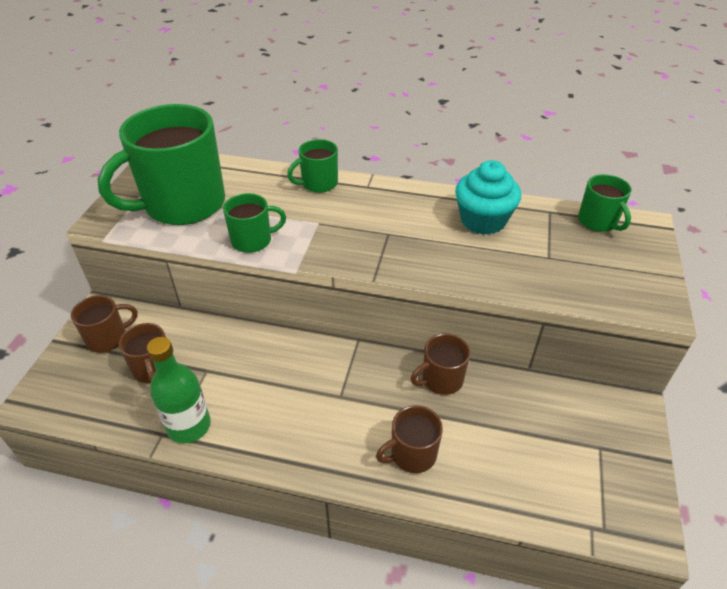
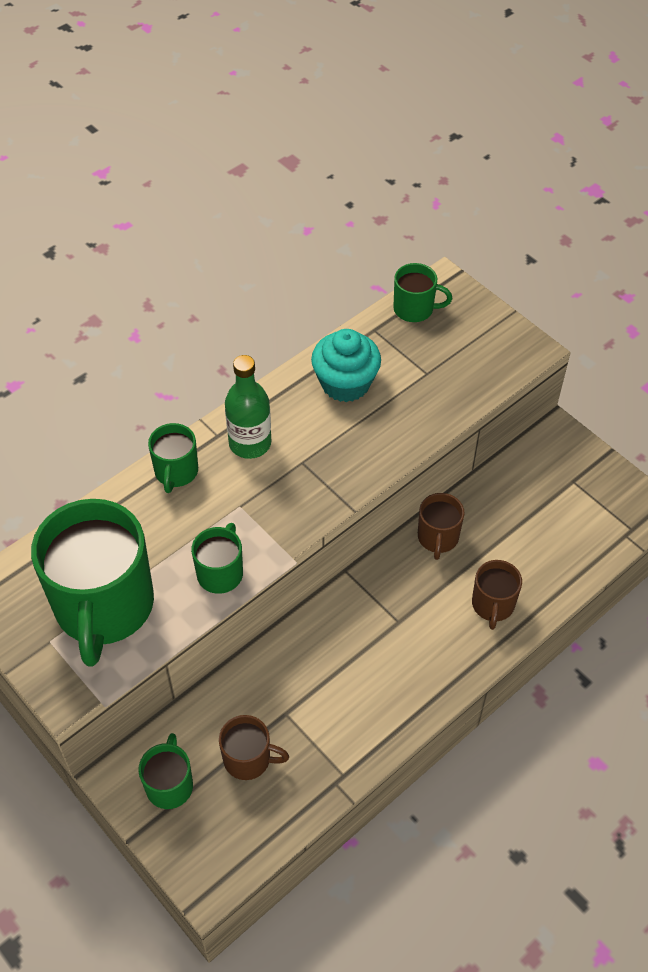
camera: 55 degrees left, 10 degrees up
(108, 338) = (169, 785): brown mug -> green mug
(189, 426) = (343, 757): green bottle -> green bottle (250, 443)

